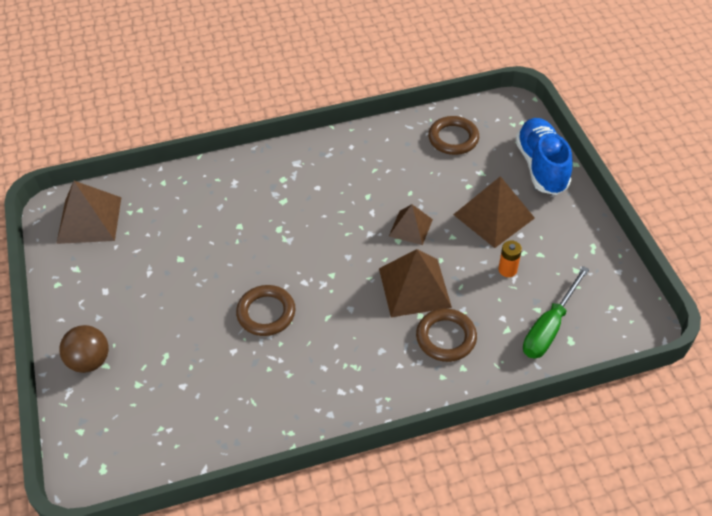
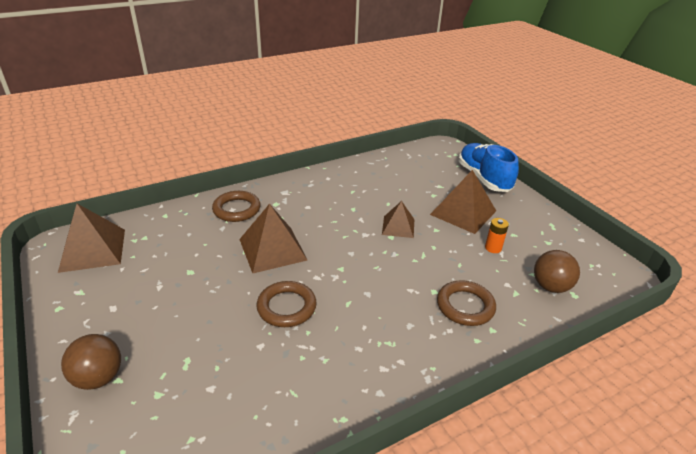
camera: 15 degrees left, 15 degrees down
(414, 287) = (420, 270): brown pyramid -> brown pyramid (273, 249)
(453, 138) = (408, 167): brown ring -> brown ring (236, 209)
(549, 327) = (550, 286): green screwdriver -> brown ball

